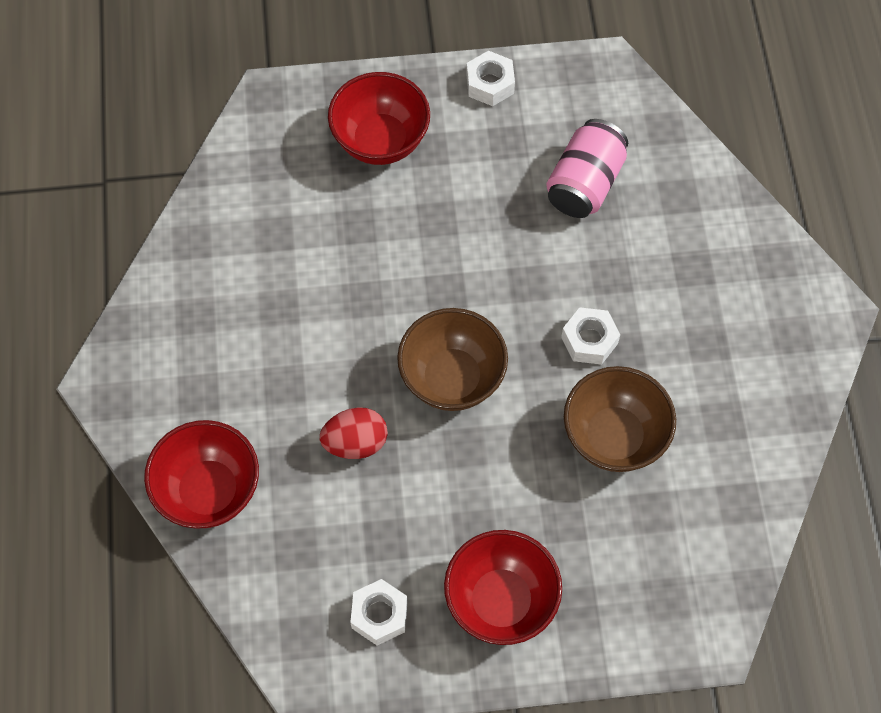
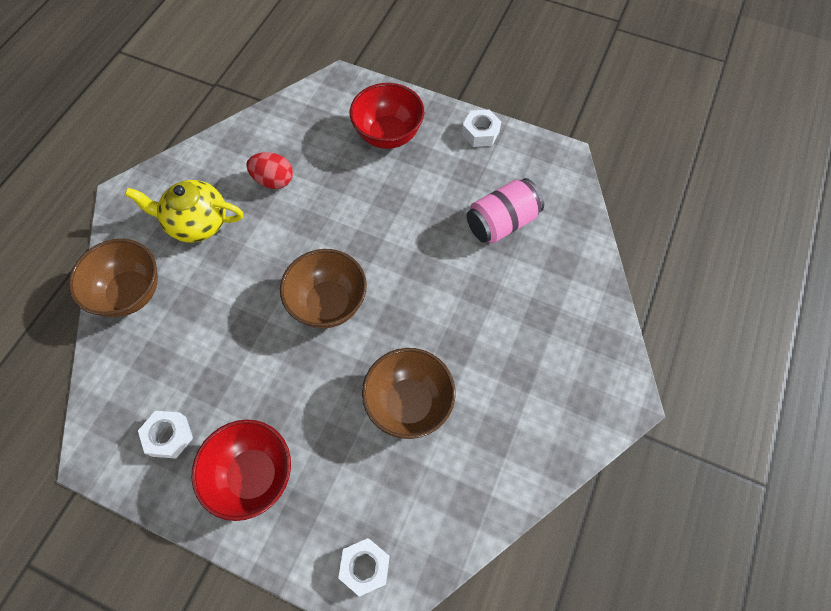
camera: 30 degrees right, 0 degrees up
(209, 491) = (130, 293): red bowl -> brown bowl
(225, 368) = (197, 223): none -> yellow teapot
(355, 443) = (238, 312): red egg -> red egg (274, 181)
(589, 340) = (436, 327): white nut -> white nut (365, 566)

